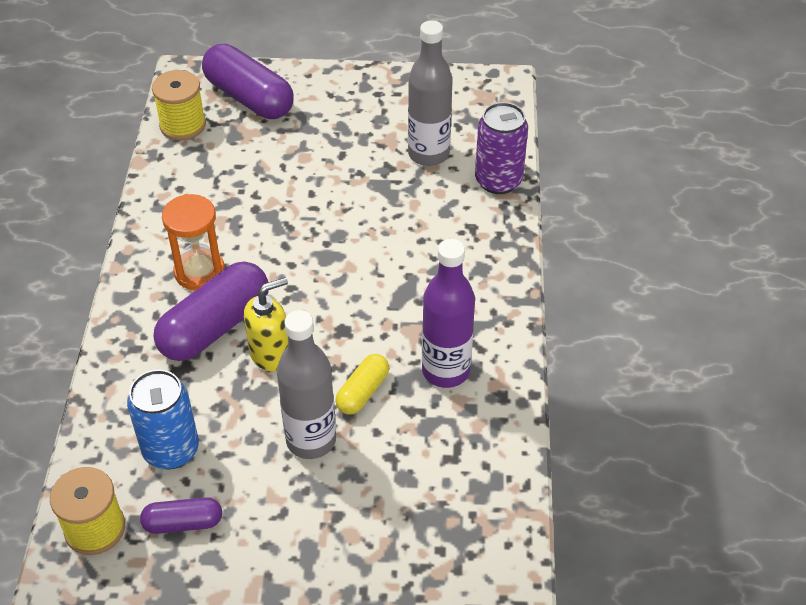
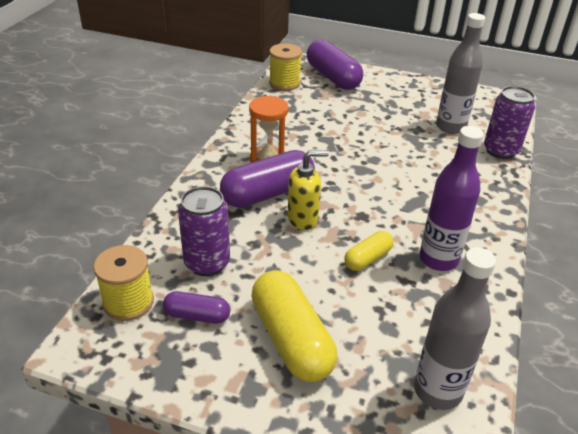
camera: 15 degrees right, 10 degrees down
(171, 450) = (207, 263): blue can -> purple can
(300, 522) = (291, 339): none -> yellow capsule
(311, 440) = (317, 282): grey bottle -> grey bottle (437, 390)

